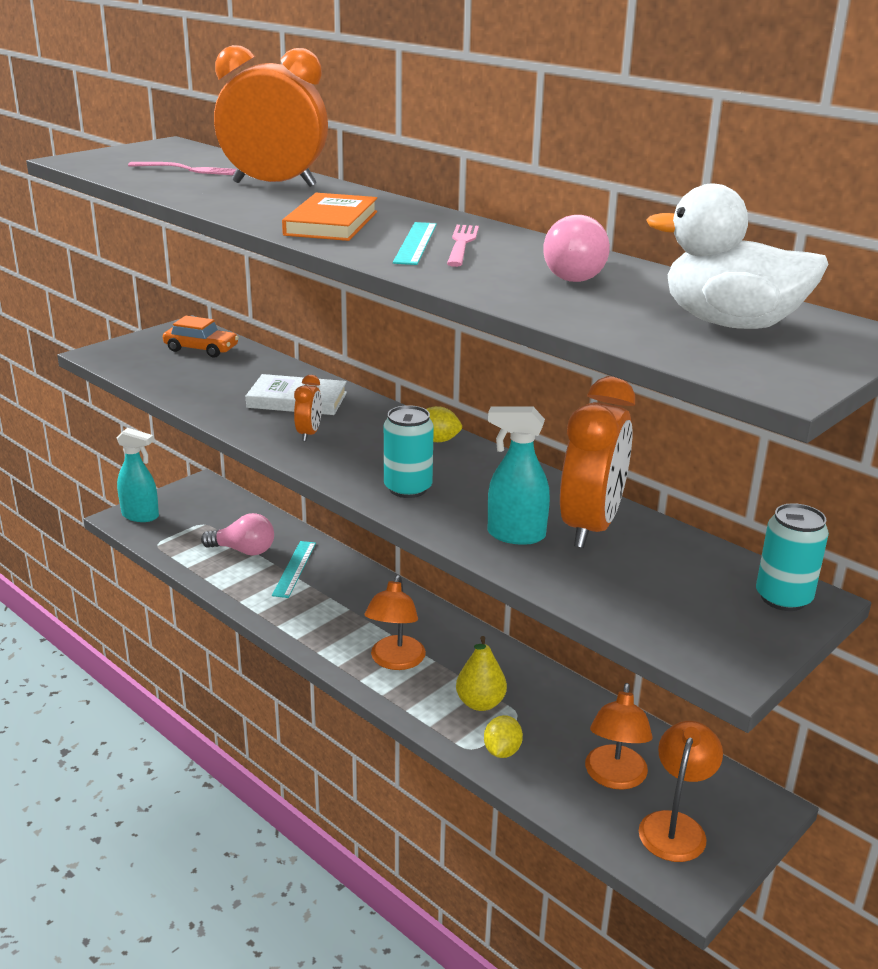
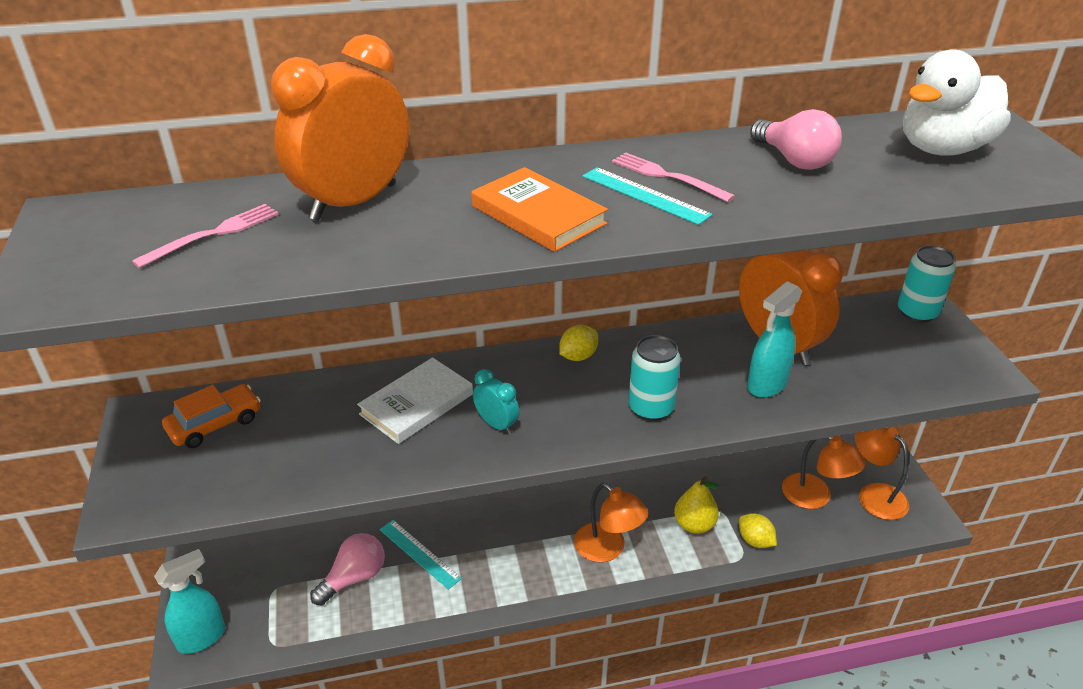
camera: 55 degrees left, 10 degrees up
(309, 434) = (496, 424): orange clock -> turquoise clock

